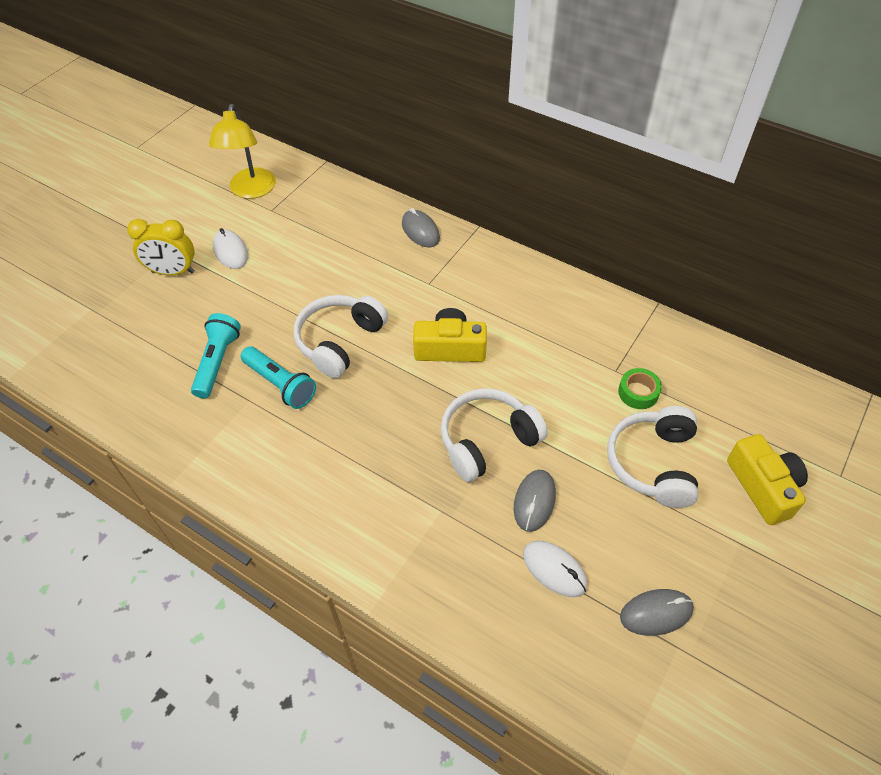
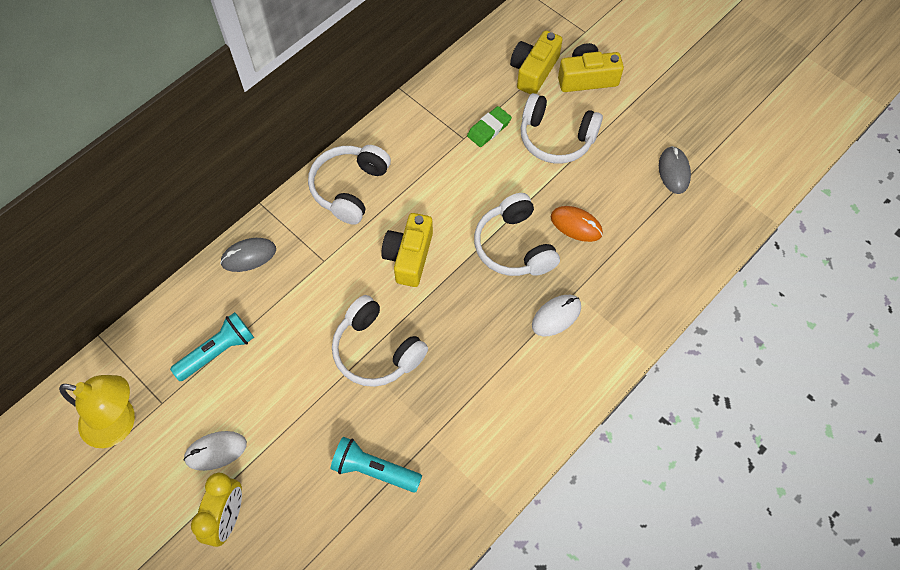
camera: 80 degrees left, 10 degrees up
(280, 384) = (417, 410): turquoise flashlight -> turquoise flashlight (217, 352)
(516, 286) = (350, 188): none -> white headphones
(534, 501) = (576, 225): grey mouse -> orange mouse
(554, 570) = (634, 225): white mouse -> white mouse (556, 316)
(638, 392) = (489, 129): green tape -> green eraser
(745, 425) = (533, 71): none -> yellow camera

